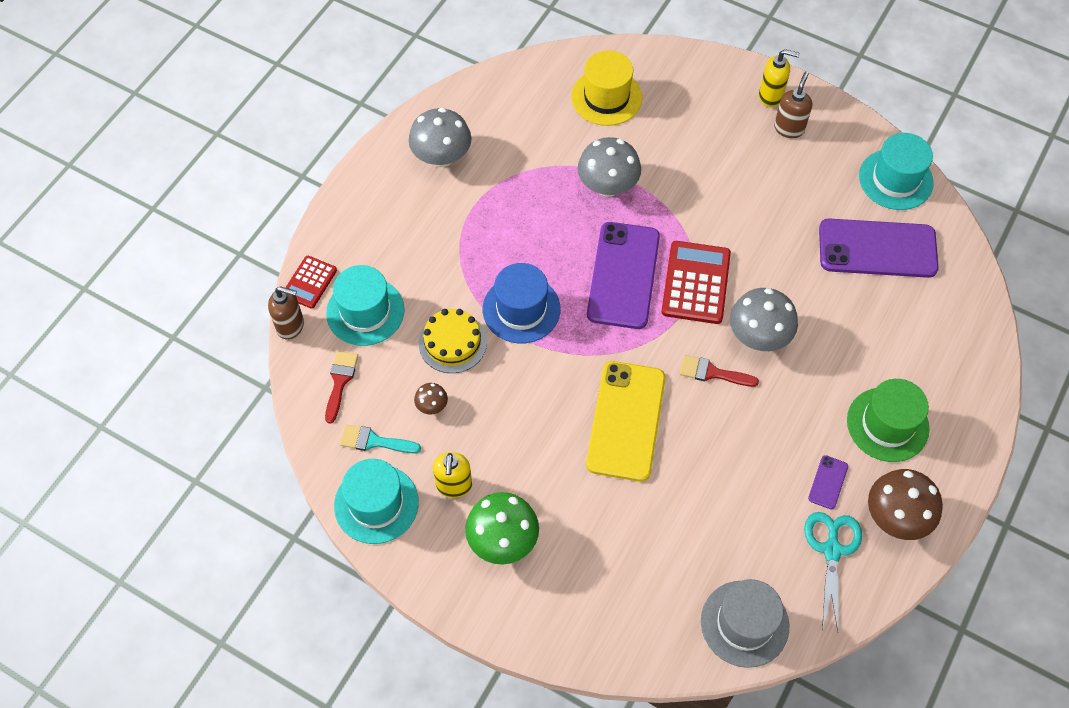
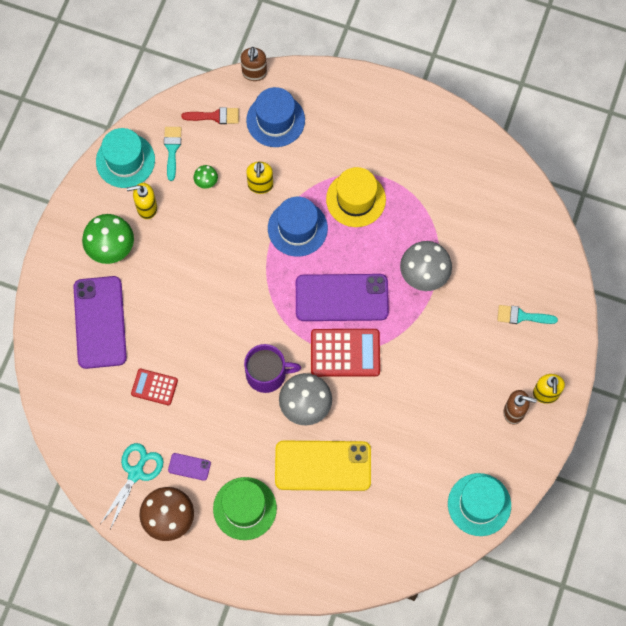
camera: 80 degrees right, 10 degrees up
(309, 282) = (293, 77): red calculator -> red calculator (154, 387)
(365, 311) = (275, 120): turquoise hat -> blue hat
(432, 406) = (206, 181): brown mushroom -> green mushroom
(441, 157) = (426, 145): grey mushroom -> none
(452, 342) = (260, 185): yellow cake -> yellow soap dispenser
(606, 97) = (514, 260): yellow hat -> yellow hat (356, 199)
(626, 421) = (216, 316): yellow phone -> yellow phone (323, 465)
(675, 102) = (522, 316): none -> turquoise brush
(712, 373) = (267, 374): red brush -> purple mug
(744, 623) = (72, 417): grey hat -> none
(832, 550) = (136, 473): turquoise scissors -> turquoise scissors turned 60 degrees counterclockwise
(877, 249) = (405, 492): purple phone -> purple phone (100, 322)

